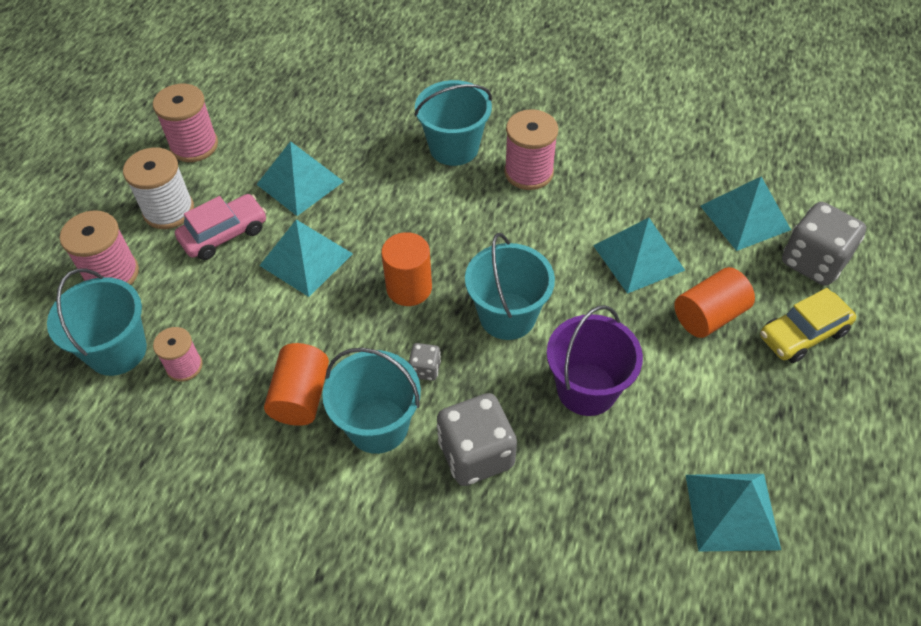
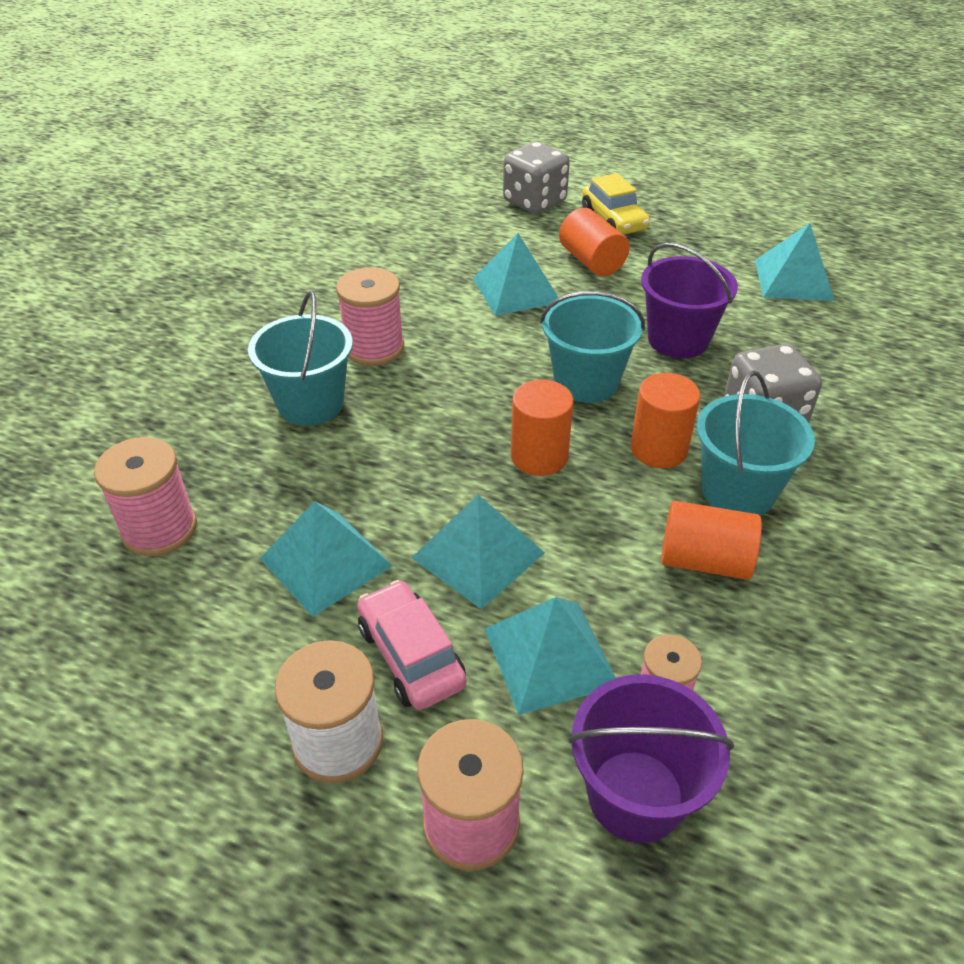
camera: 85 degrees left, 10 degrees down
(117, 350) = (635, 795): turquoise bucket -> purple bucket
(194, 145) = (186, 711): pink spool -> pink spool (159, 529)
(425, 369) = (658, 449): grey dice -> orange cylinder
(744, 217) = (475, 226): turquoise pyramid -> turquoise pyramid (550, 656)

